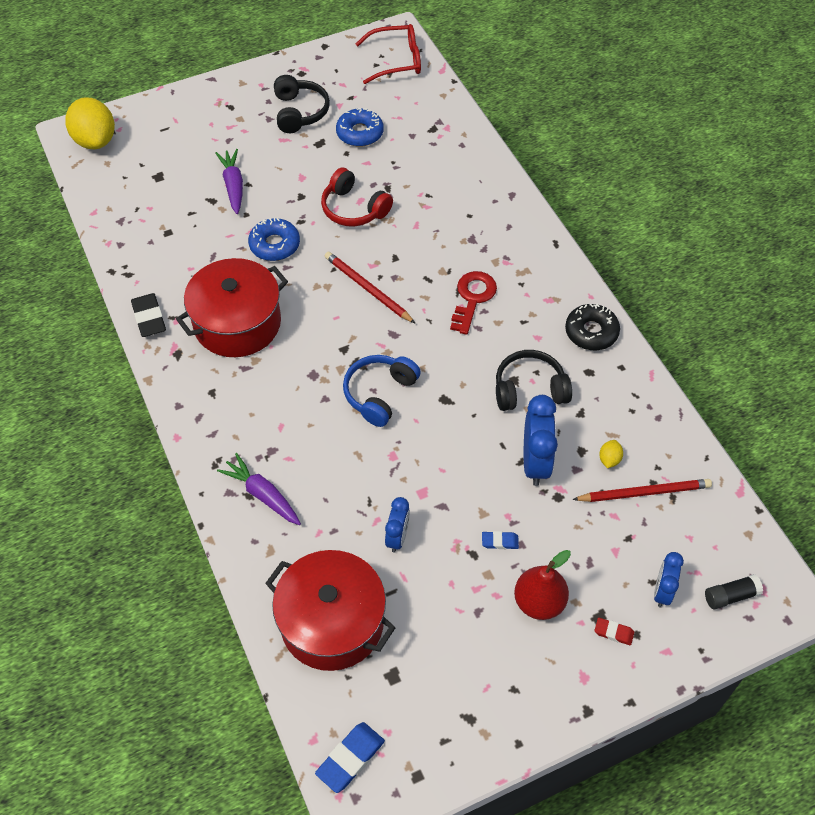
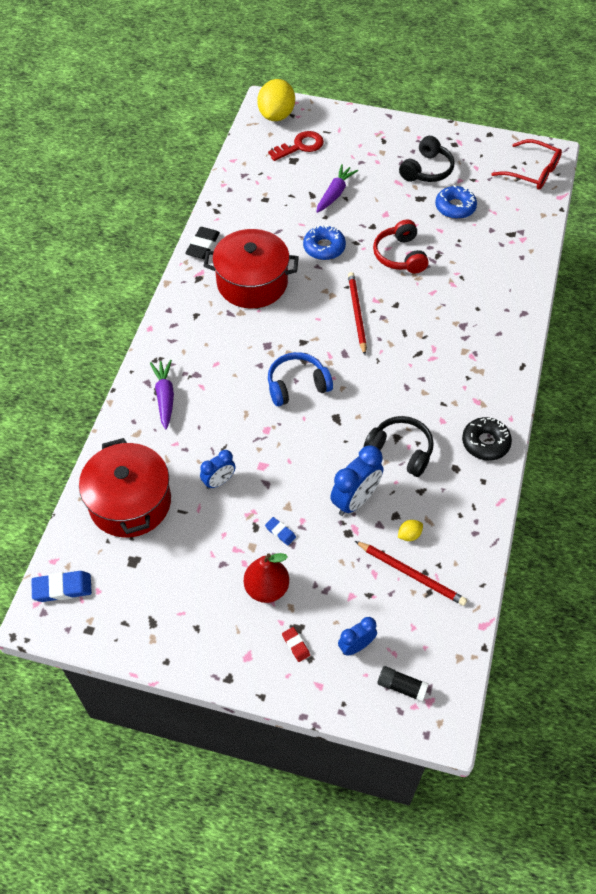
camera: 40 degrees right, 0 degrees up
(472, 298) = (422, 365): red key -> red key (300, 146)

